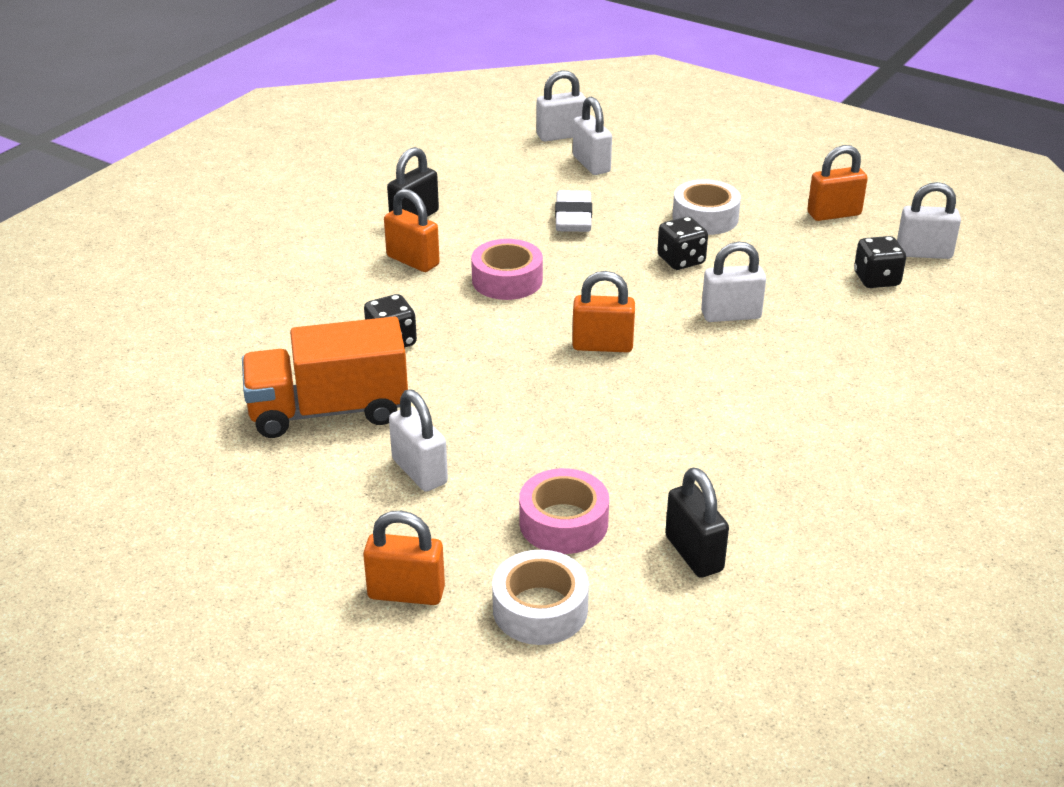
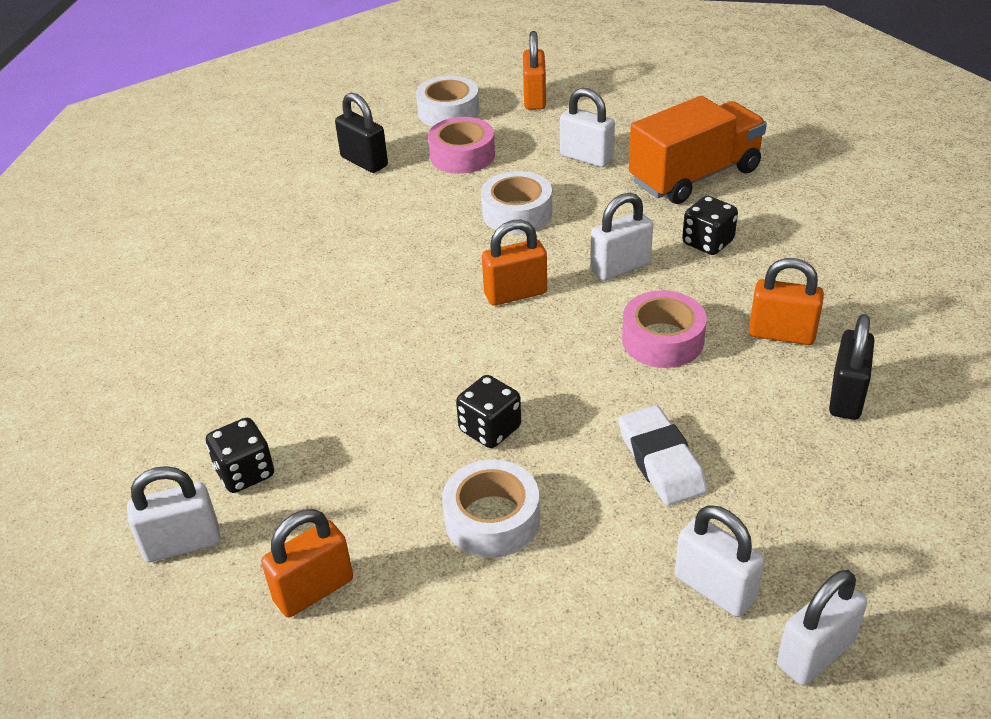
camera: 160 degrees right, 5 degrees up
(406, 593) = (534, 99): orange padlock -> orange padlock turned 75 degrees counterclockwise
(548, 424) = (517, 213): none -> white tape
(731, 315) = (404, 367): white padlock -> white padlock (620, 267)

